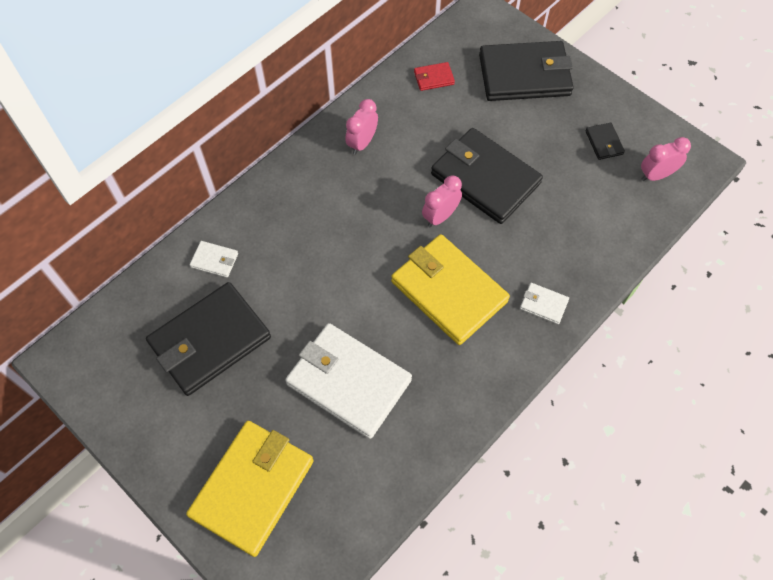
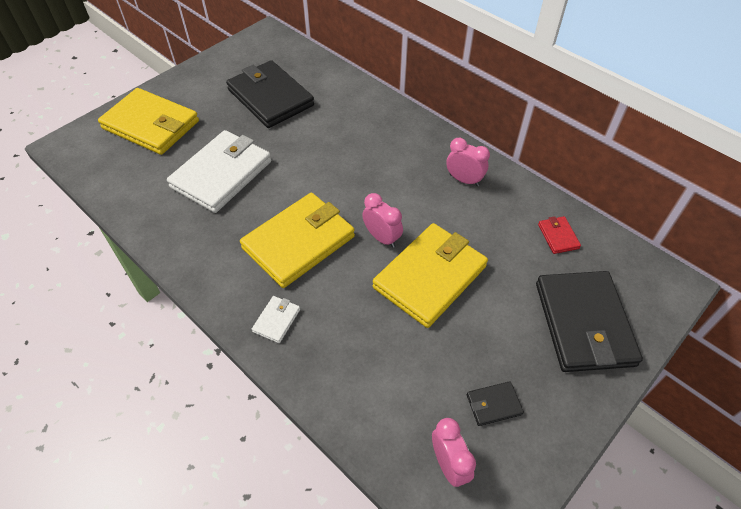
camera: 90 degrees right, 10 degrees down
(215, 260) = (339, 96): white wallet -> none
(485, 178) = (430, 277): black wallet -> yellow wallet

